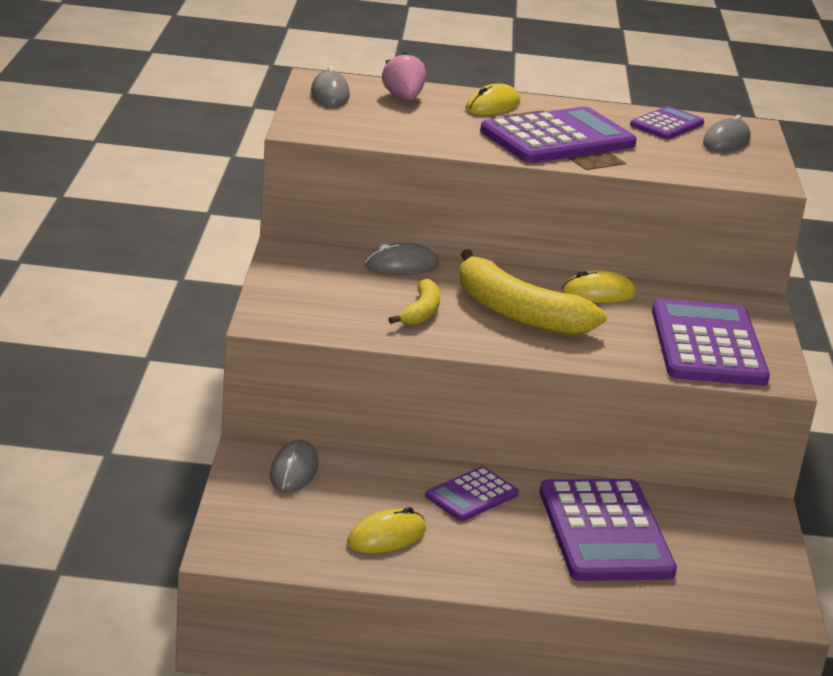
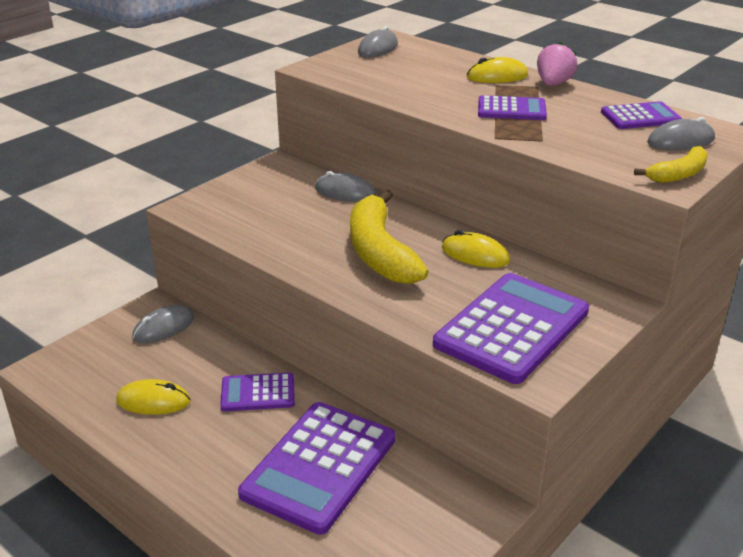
camera: 40 degrees right, 5 degrees up
(403, 98) = (431, 59): pink strawberry -> pink strawberry (553, 84)
(421, 312) = (304, 230): yellow banana -> yellow banana (678, 174)
(557, 138) = (511, 109): purple calculator -> purple calculator, size x0.53

